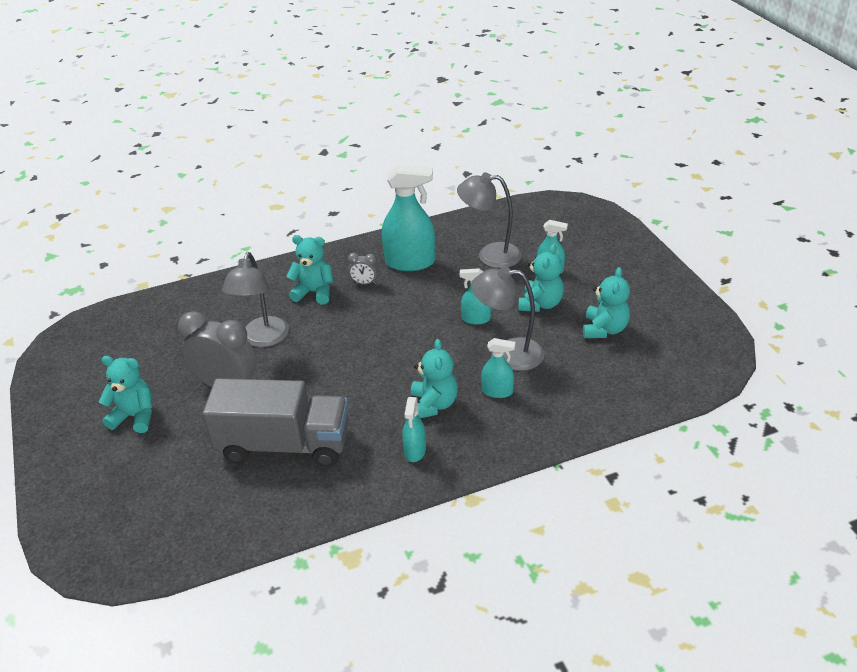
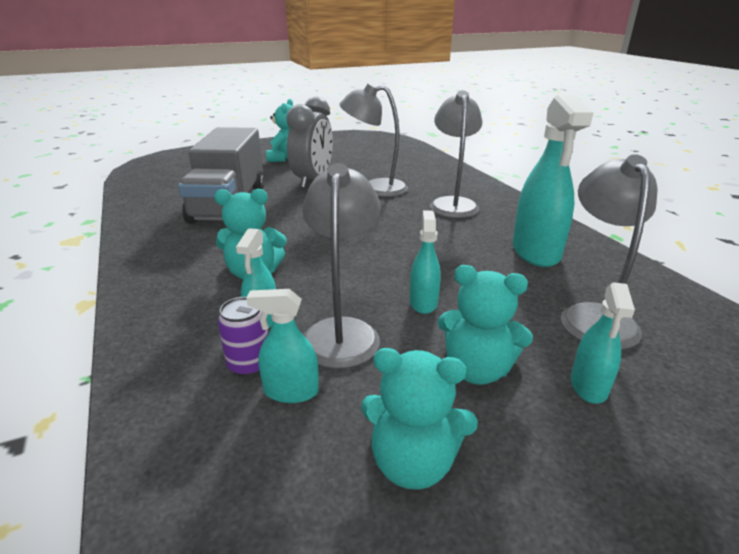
camera: 85 degrees right, 10 degrees down
(314, 292) = (452, 204): turquoise teddy bear -> grey lamp
(364, 283) = (478, 227): grey clock -> none
(415, 451) = (183, 264): turquoise spray bottle -> turquoise spray bottle (291, 391)
(543, 391) = (249, 364): none -> purple can

